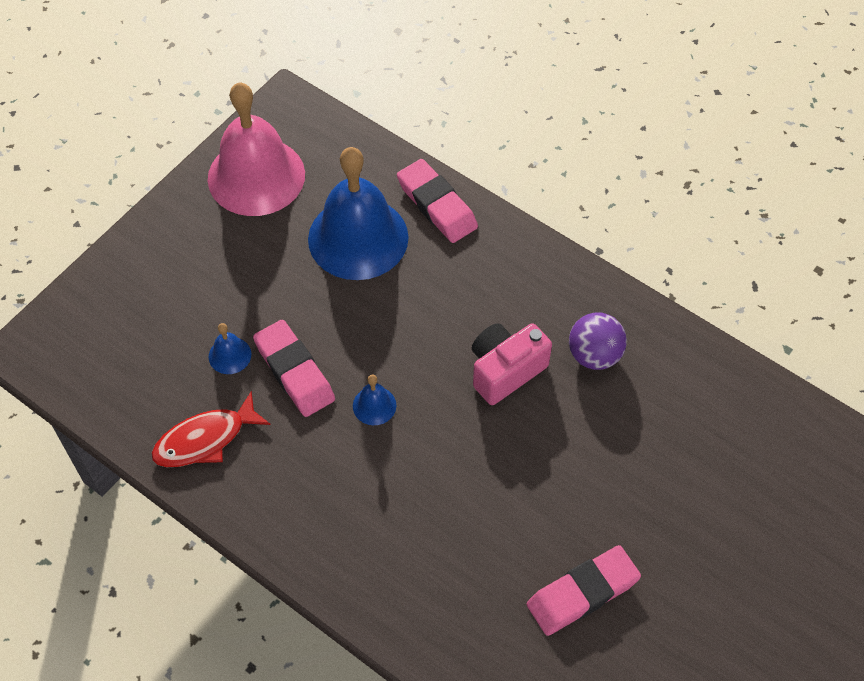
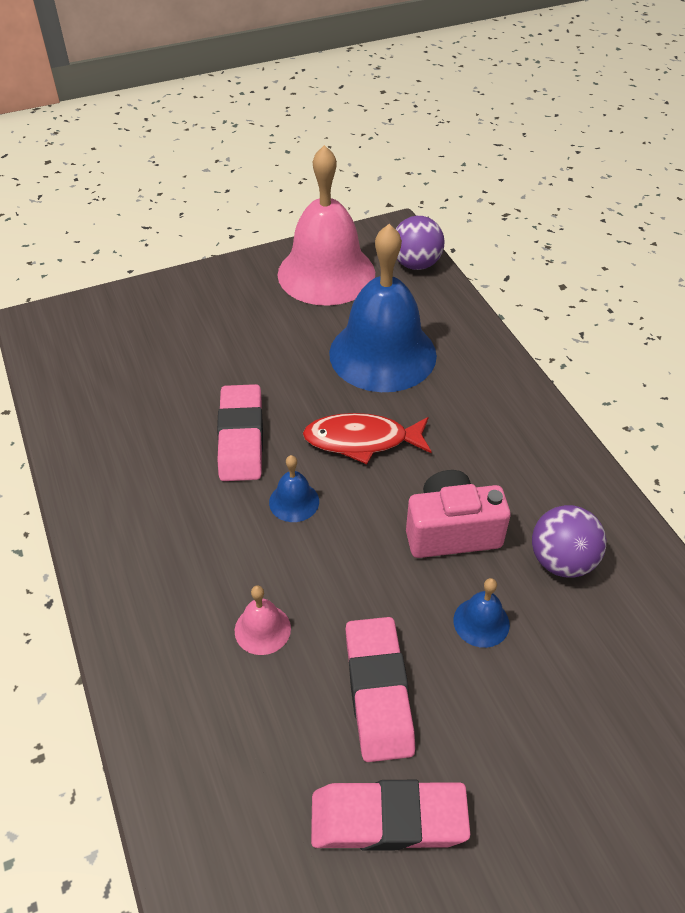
camera: 30 degrees right, 10 degrees down
(205, 439) = (117, 457): red fish -> red fish (362, 440)
(229, 355) = (194, 398): blue bell -> blue bell (481, 622)
(329, 131) = (416, 264): none -> purple ball
(418, 515) = (262, 629): none -> pink bell
(437, 205) = (477, 357): pink eraser -> pink eraser (378, 691)

